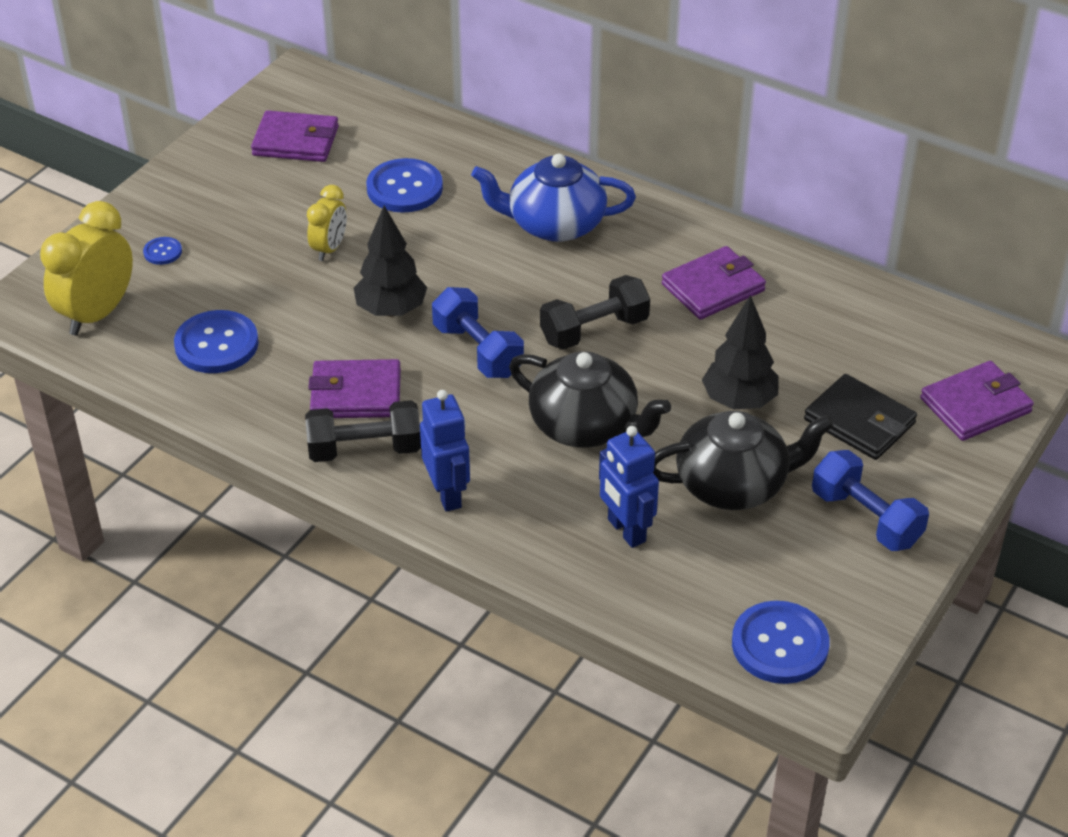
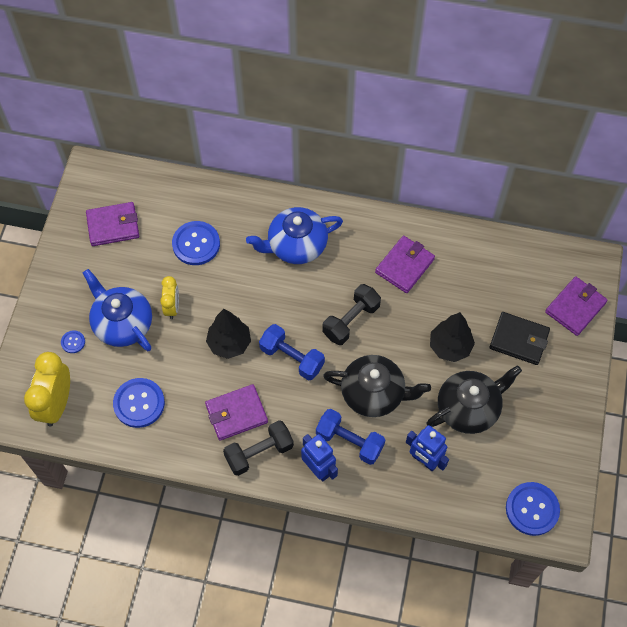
camera: 20 degrees left, 20 degrees up
(246, 249) = (122, 323): none -> blue teapot
(866, 518) = (545, 407): blue dumbbell -> blue dumbbell (349, 441)

